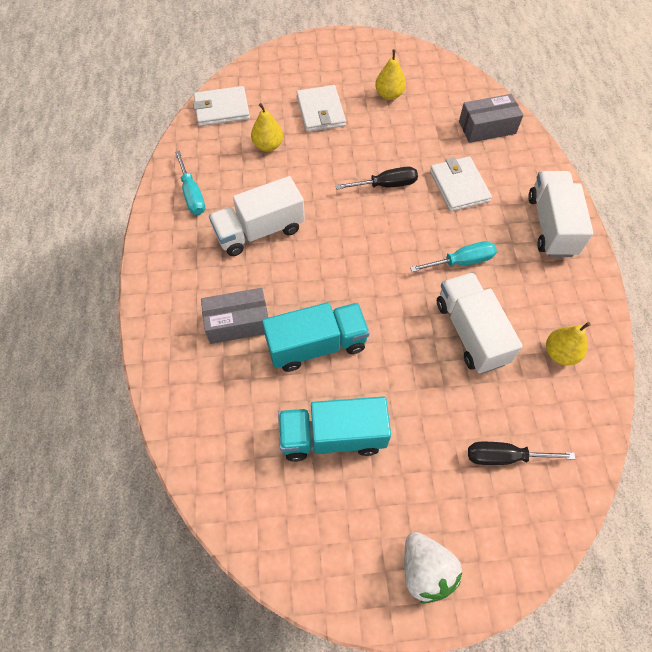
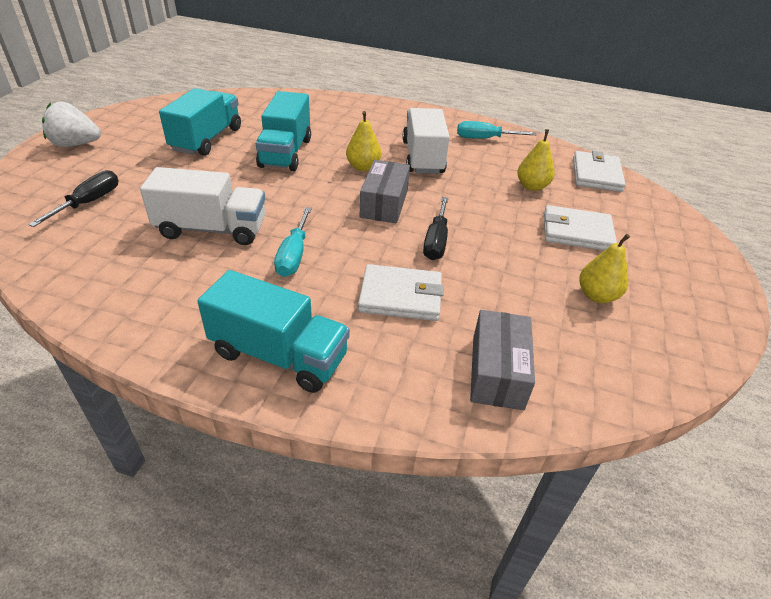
camera: 110 degrees right, 20 degrees down
(238, 323) = (338, 129): grey box -> grey box (384, 203)
(551, 225) = (279, 355): white truck -> turquoise truck
(560, 353) = (123, 277): yellow pear -> yellow pear (363, 167)

